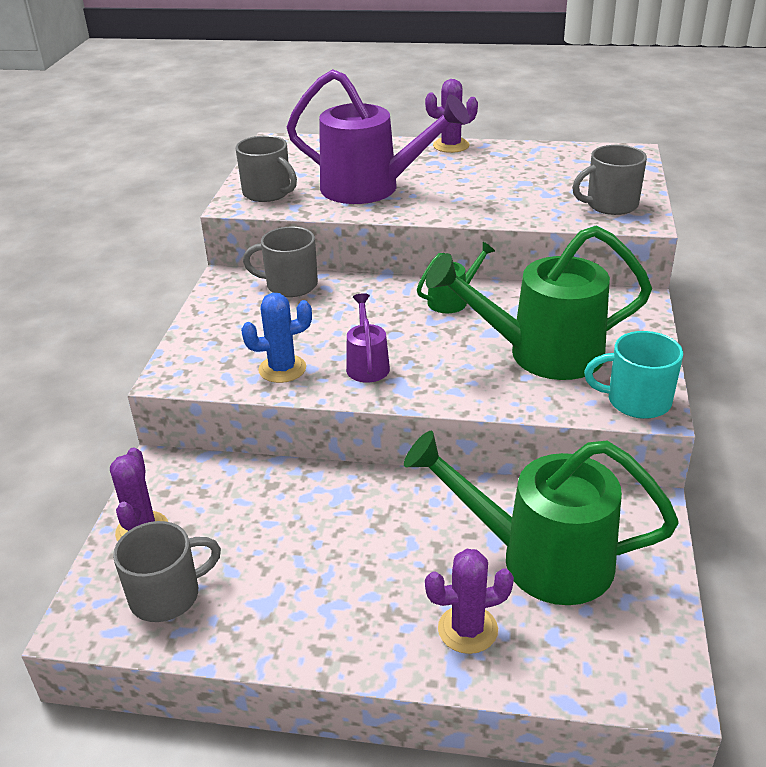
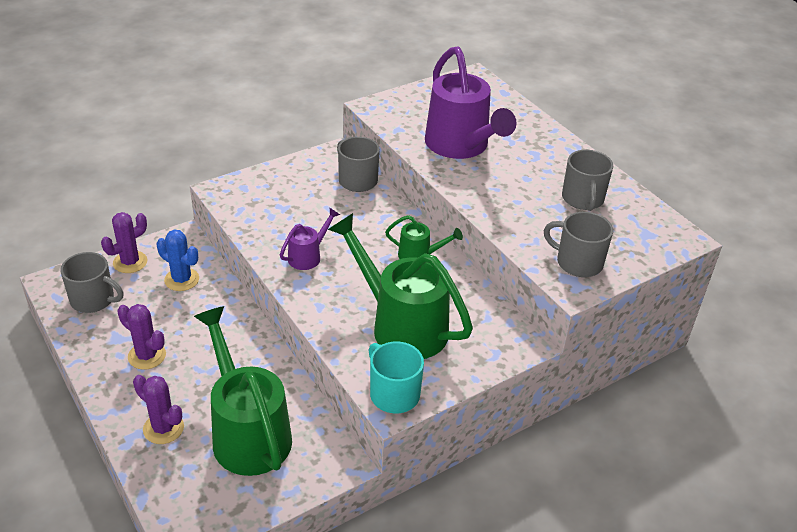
camera: 45 degrees right, 5 degrees up
(268, 193) = (402, 110): grey mug -> grey mug (583, 199)
(282, 369) = (268, 226): blue cactus -> blue cactus (182, 280)
(451, 145) = (571, 148): purple cactus -> purple cactus (147, 356)

